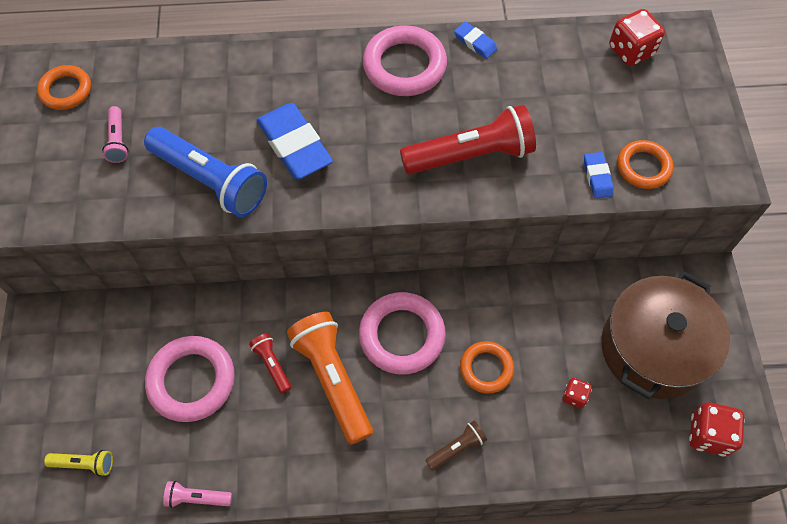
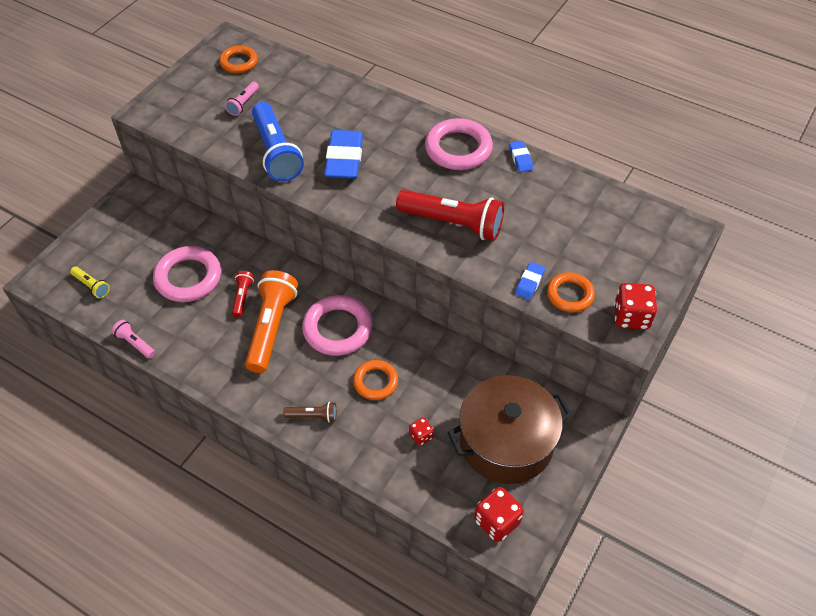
camera: 35 degrees right, 10 degrees down
(631, 51) = (632, 219): red dice -> red dice (631, 317)

